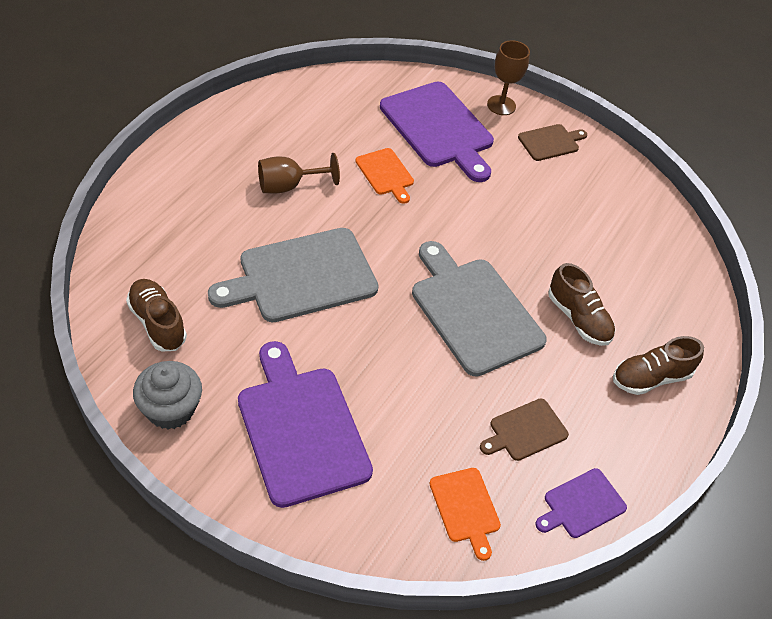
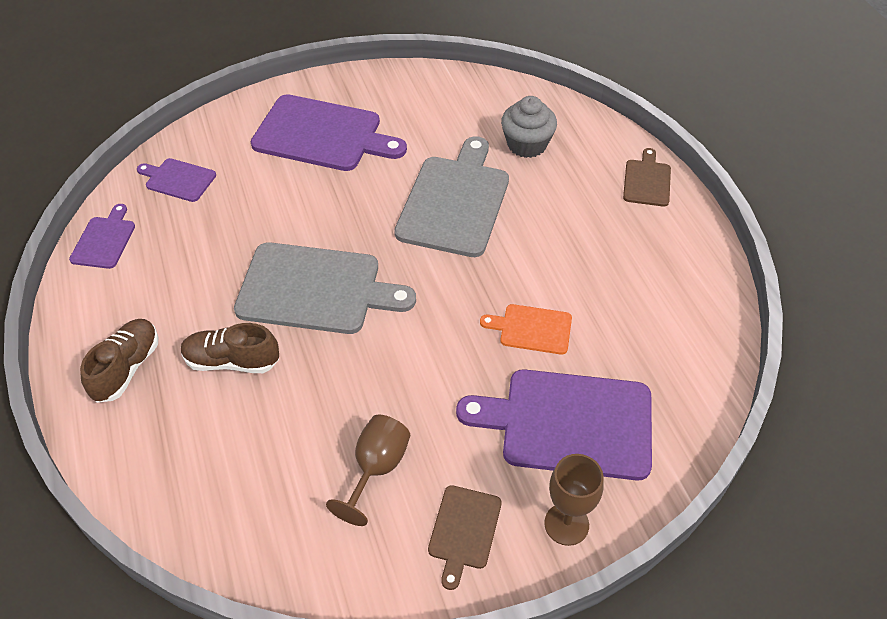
camera: 135 degrees right, 0 degrees up
(157, 323) = (480, 108): brown shoe -> none
(170, 409) = (401, 86): grey cupcake -> grey cupcake (527, 144)
(289, 186) = (569, 246): brown goblet -> brown goblet (376, 469)
(465, 508) = (178, 179): orange cutting board -> purple cutting board
(525, 431) = (187, 248): brown cutting board -> brown cutting board (647, 181)

